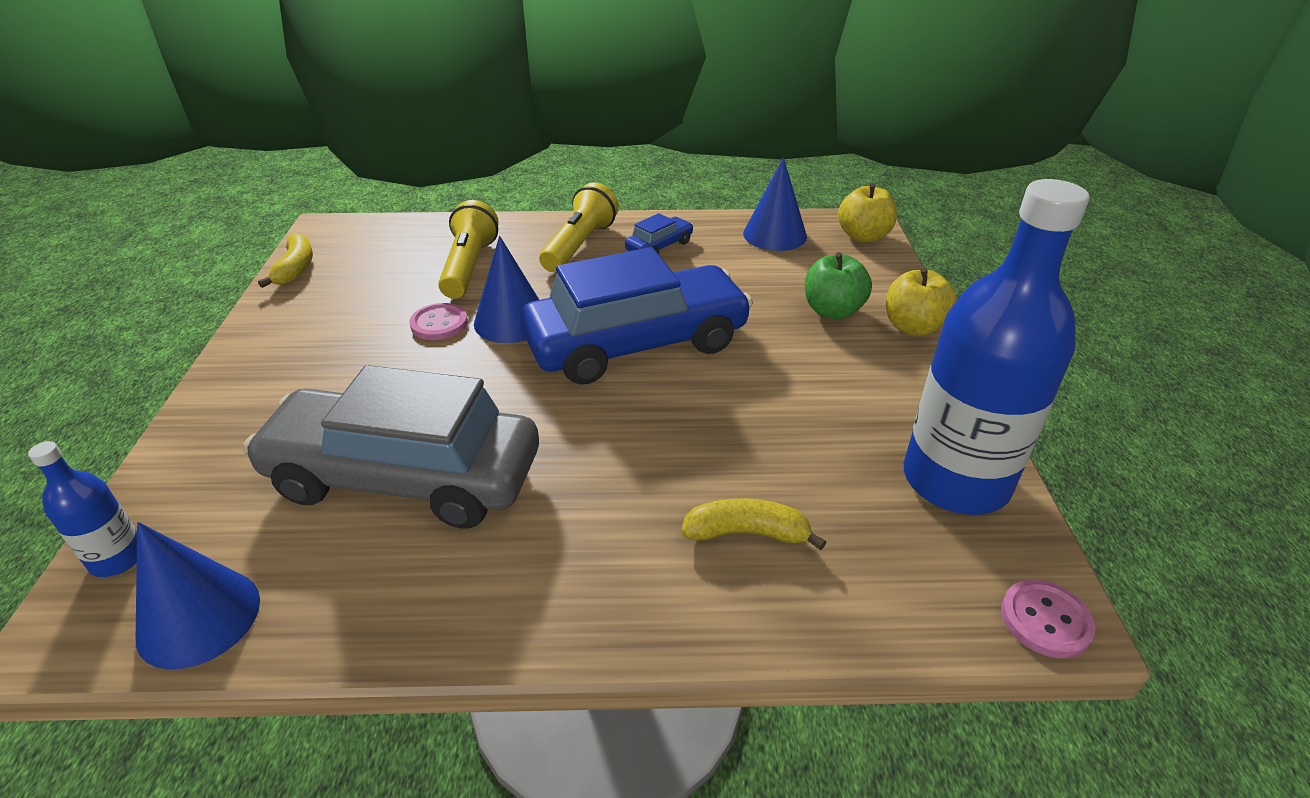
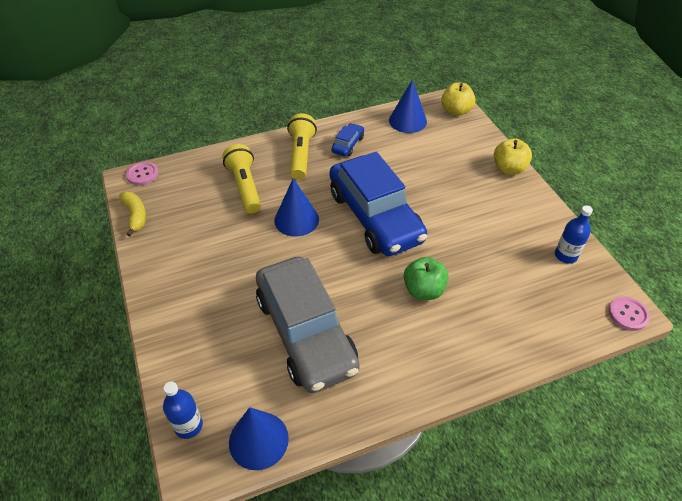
camera: 20 degrees left, 10 degrees up
(405, 476) = (305, 332): grey car -> grey car turned 105 degrees counterclockwise
(439, 323) = (256, 232): pink button -> pink button (142, 174)
(636, 343) = (375, 216): blue car -> blue car turned 105 degrees clockwise
(747, 533) = (489, 312): yellow banana -> none
(832, 311) = (464, 168): green apple -> green apple (423, 290)
(955, 480) = (565, 255): blue bottle -> blue bottle, size x0.44

